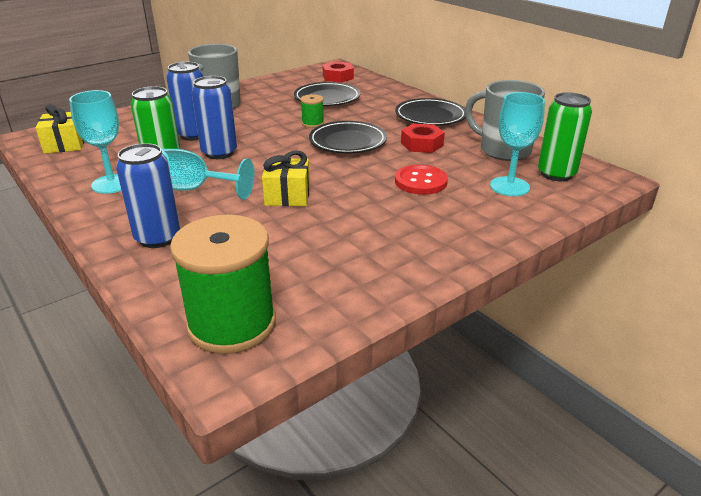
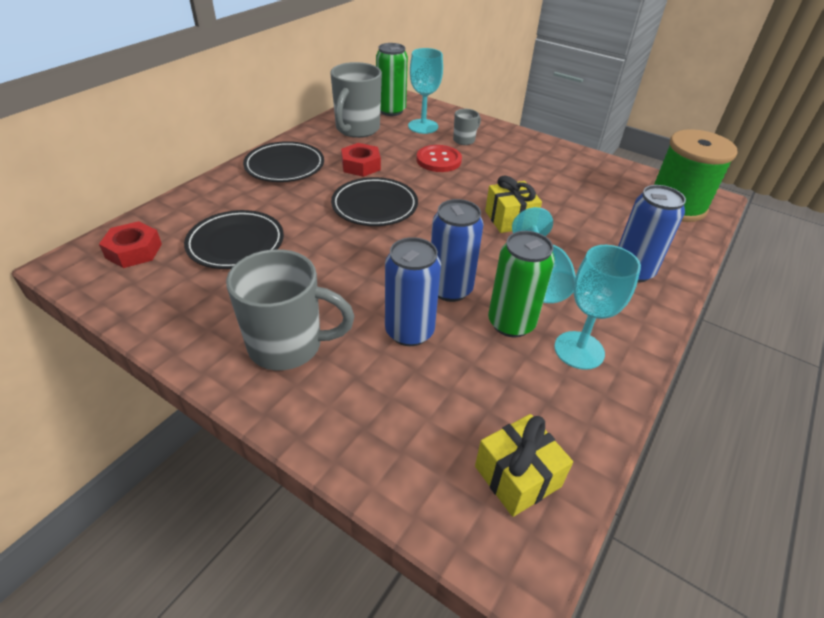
camera: 110 degrees left, 10 degrees up
(312, 123) = (331, 238): green spool -> none
(468, 206) = (464, 140): none -> grey mug

